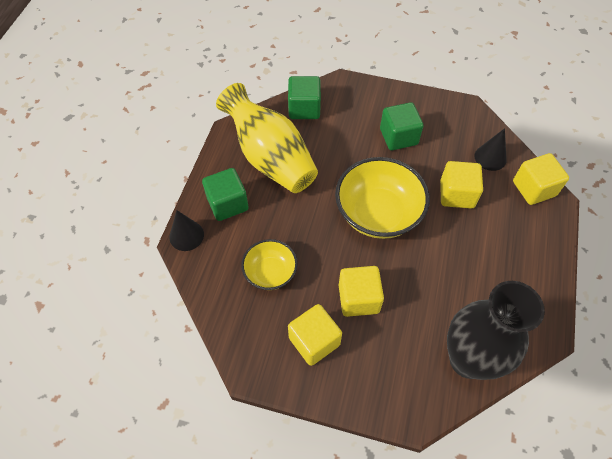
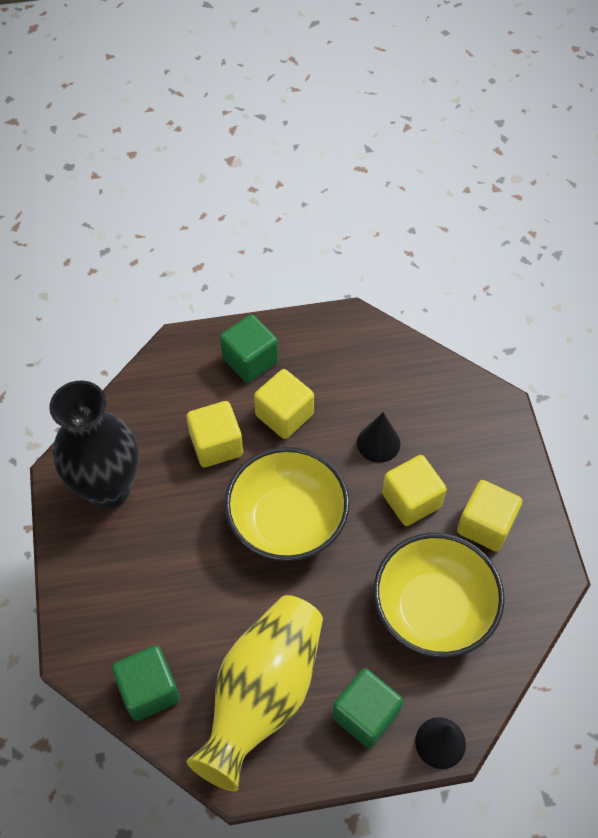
camera: 115 degrees left, 0 degrees up
(270, 273) = (433, 609): yellow bowl -> yellow bowl, size x1.74
(398, 137) = (151, 540): green cube -> green cube (250, 360)
(468, 359) = (419, 378): black vase -> black vase (108, 488)
(490, 157) = (141, 424): black cone -> black cone (378, 443)
(534, 188) = (170, 368): yellow cube -> yellow cube (284, 415)

